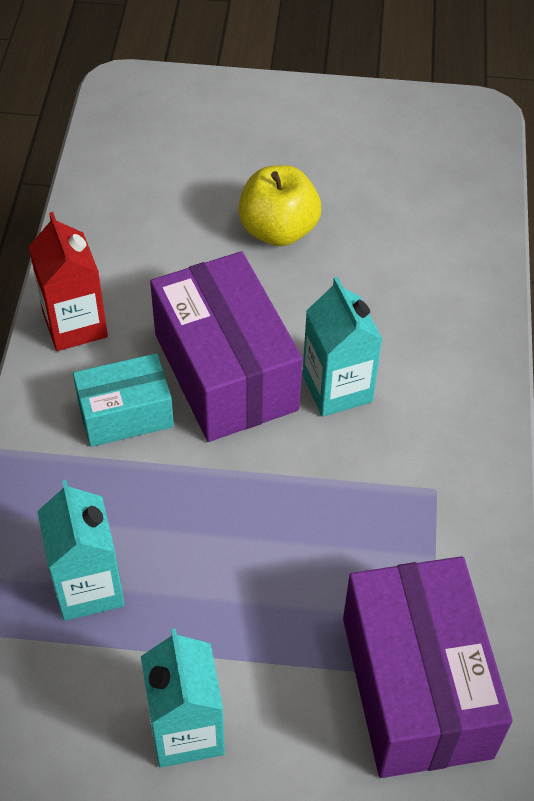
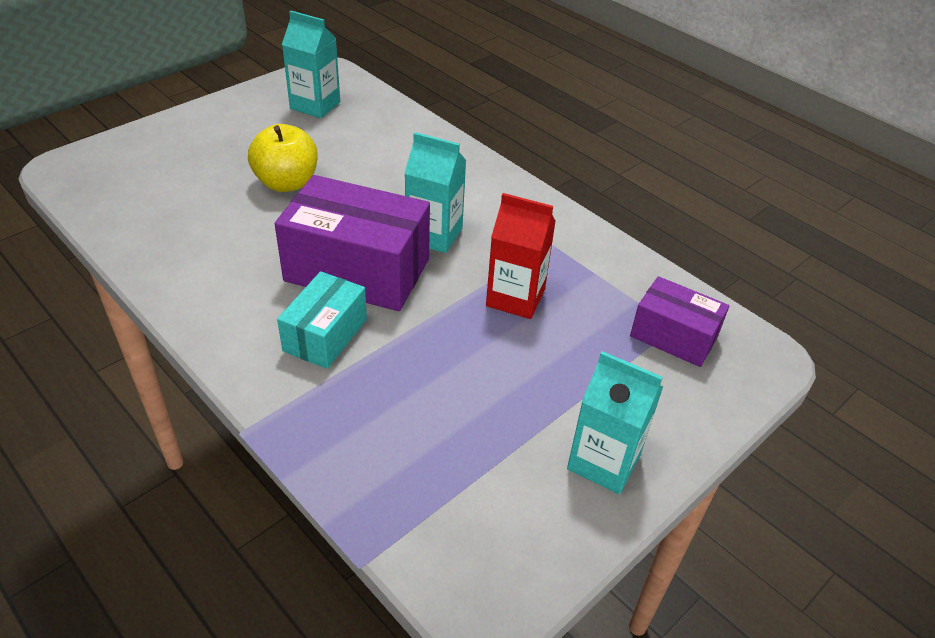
camera: 50 degrees left, 10 degrees down
(75, 325) = (217, 312): red carton -> red carton (515, 298)
(88, 587) = (439, 442): turquoise carton -> turquoise carton (315, 105)
(416, 686) = (673, 336): purple box -> purple box, size x0.57

